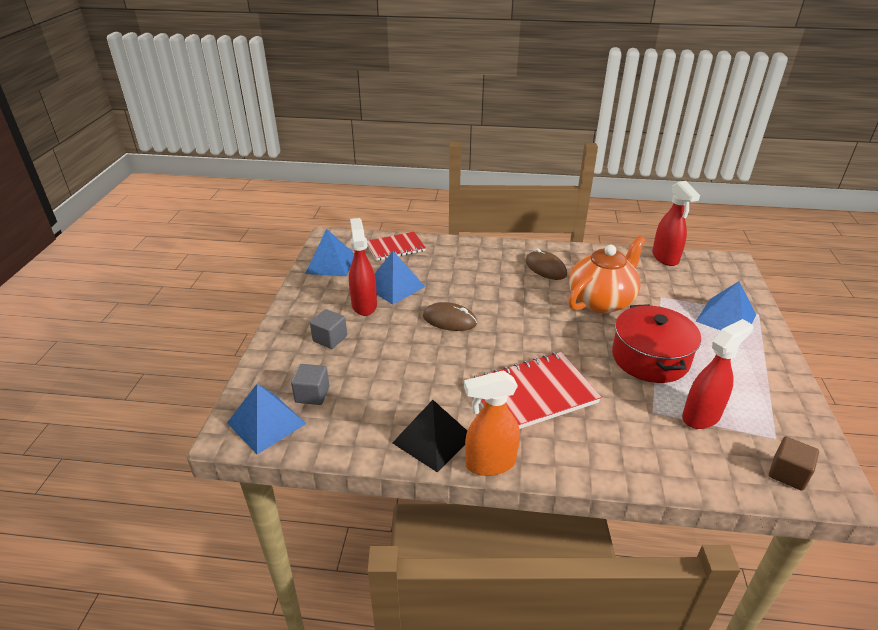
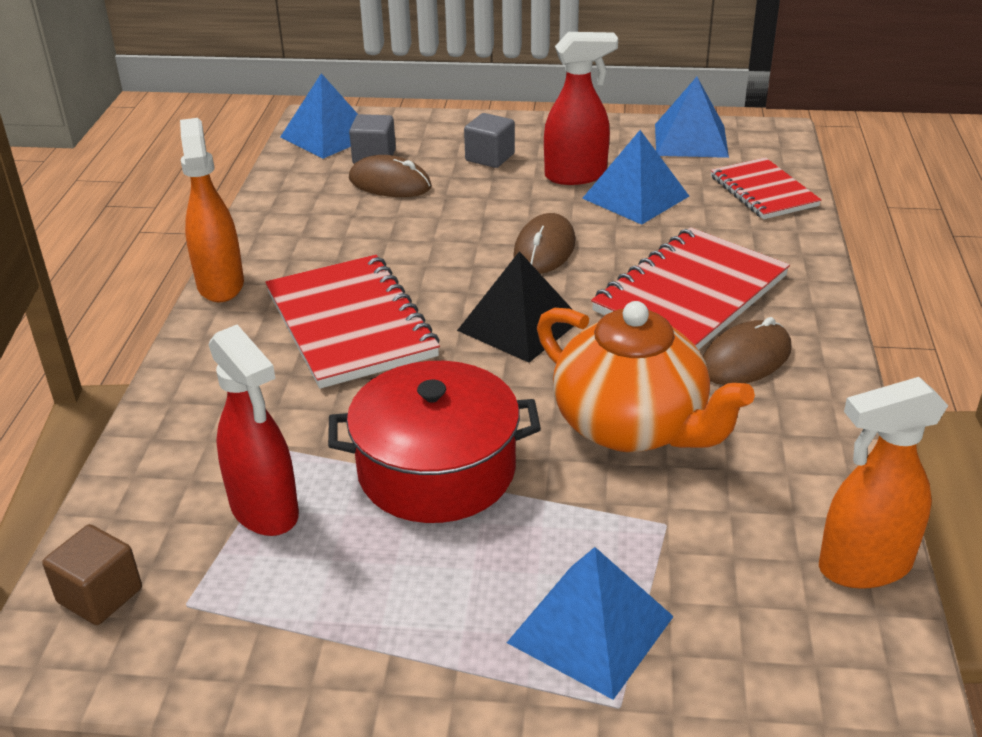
camera: 90 degrees right, 0 degrees up
(356, 384) = (390, 183): none -> brown mouse
(433, 439) = (275, 242): black pyramid -> black pyramid (520, 325)
(493, 277) = (690, 294): none -> red notebook
(665, 258) = (863, 566): red spray bottle -> orange spray bottle

